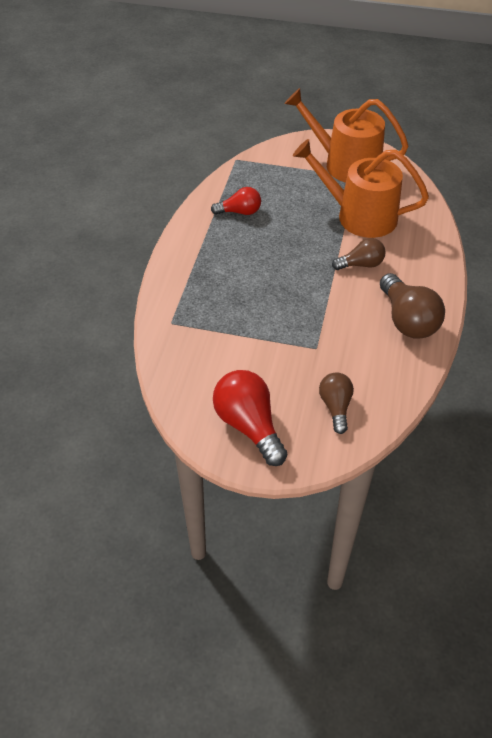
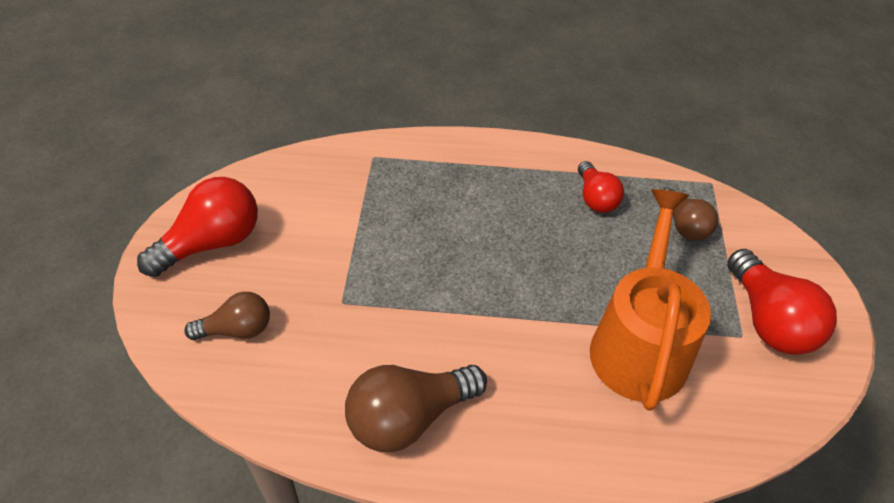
camera: 80 degrees right, 0 degrees up
(346, 164) = (768, 320): orange watering can -> red light bulb
(361, 264) = (522, 350): brown light bulb -> brown light bulb (684, 225)

